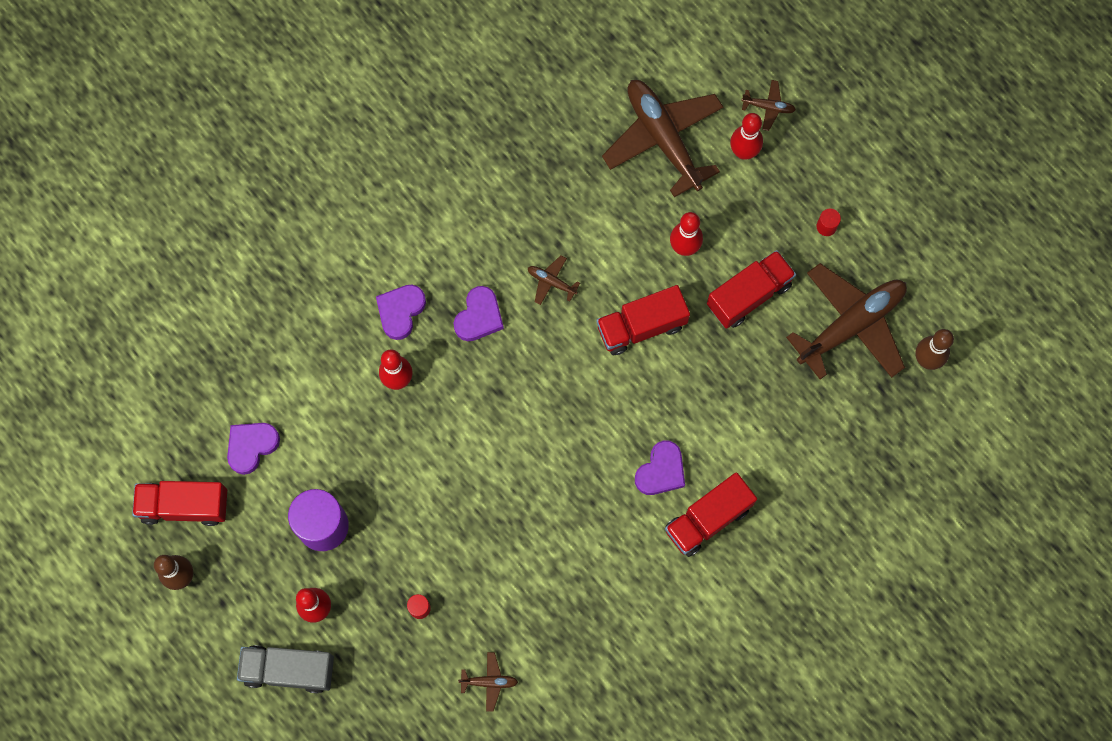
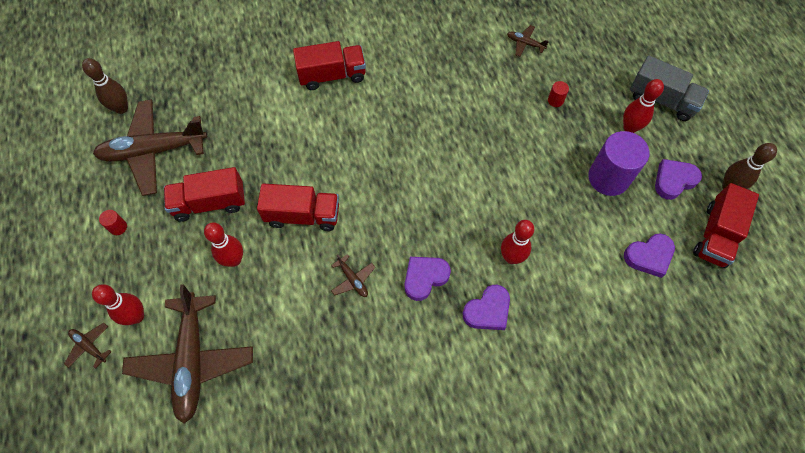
camera: 155 degrees left, 10 degrees down
(184, 505) = (715, 235): red truck -> red truck turned 90 degrees clockwise
(661, 471) = (346, 115): purple heart -> purple heart (674, 180)

